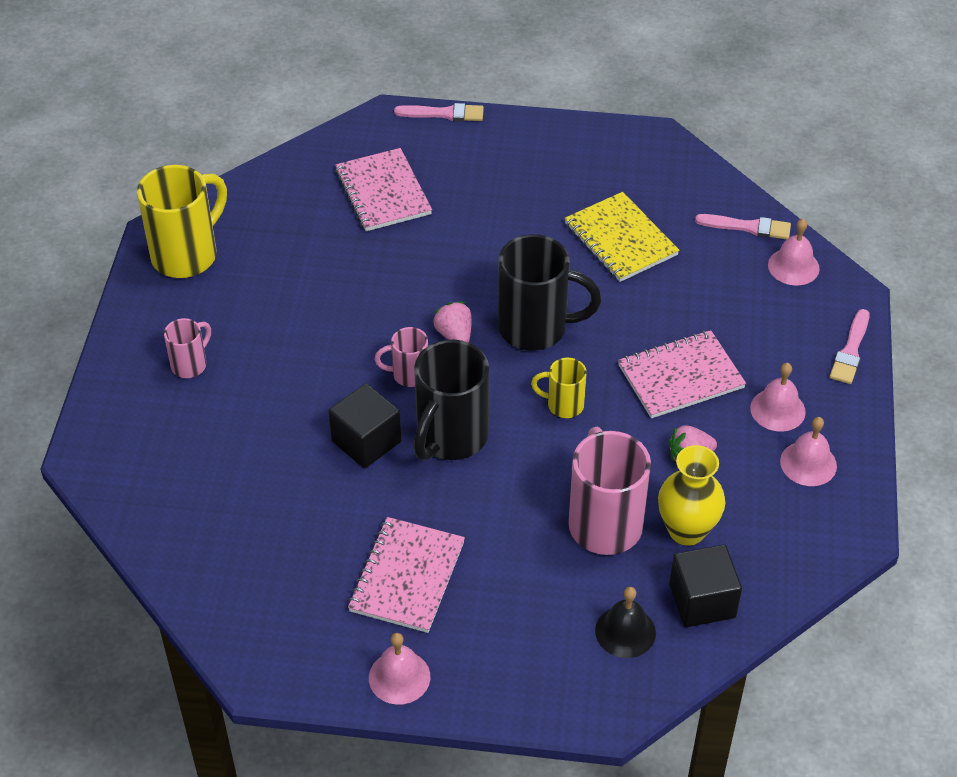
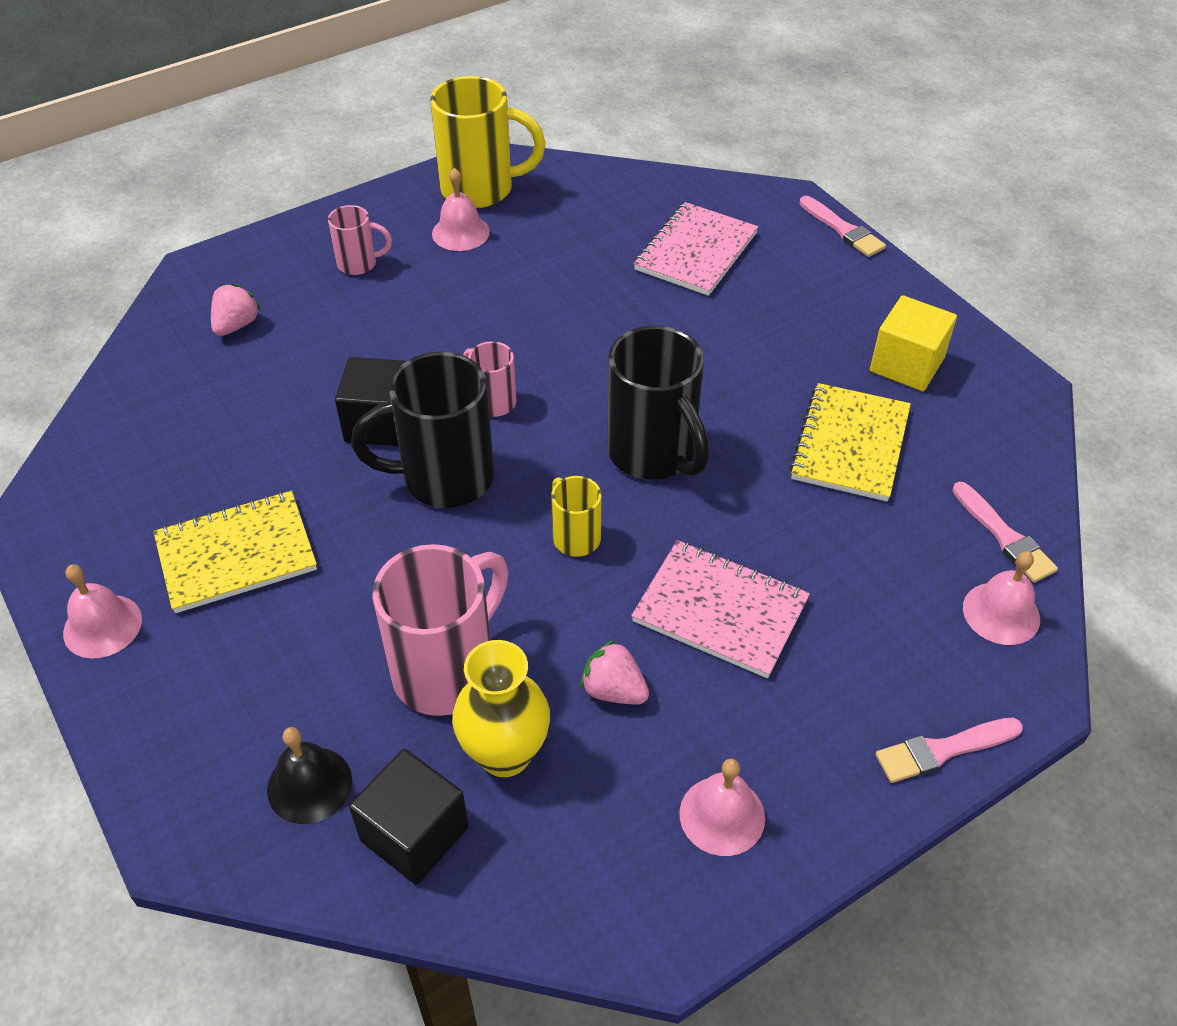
camera: 50 degrees right, 0 degrees up
(407, 577) = (236, 554): pink notebook -> yellow notebook
(454, 335) = (577, 402): pink strawberry -> pink strawberry (236, 325)
(587, 171) = (906, 365): none -> yellow cube
(777, 410) = (771, 732): pink bell -> pink bell (460, 232)

